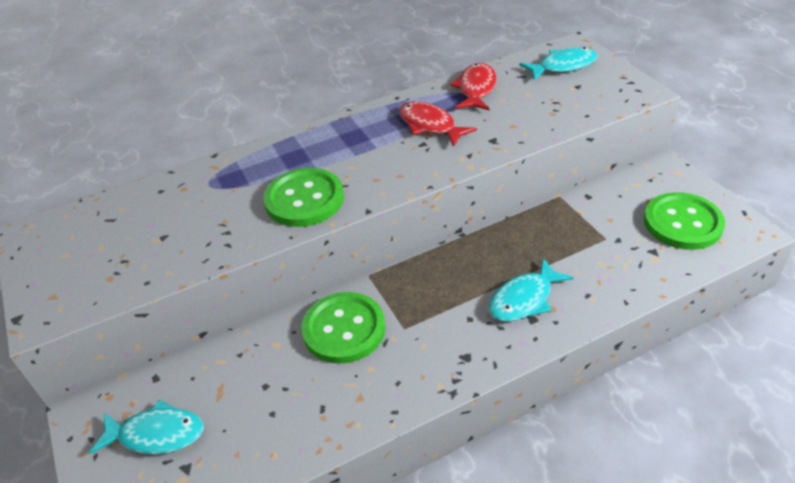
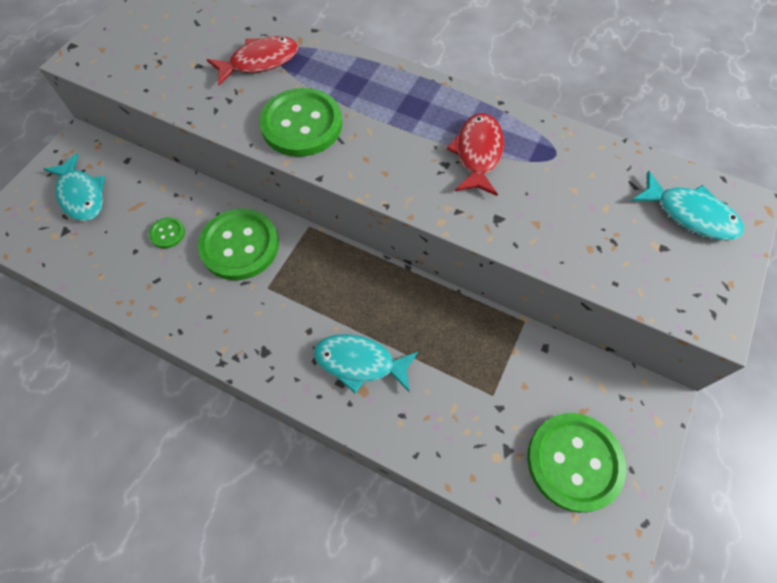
camera: 50 degrees right, 20 degrees up
(278, 378) = (167, 233): none -> green button
(476, 89) = (572, 158): red fish -> red fish (260, 62)

